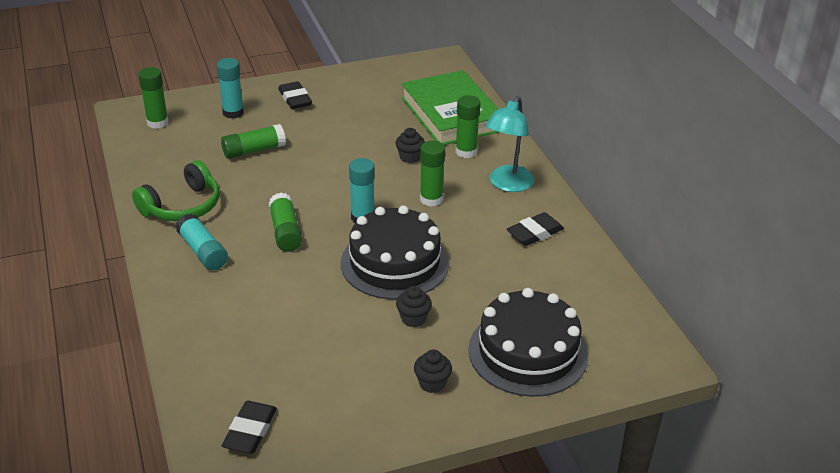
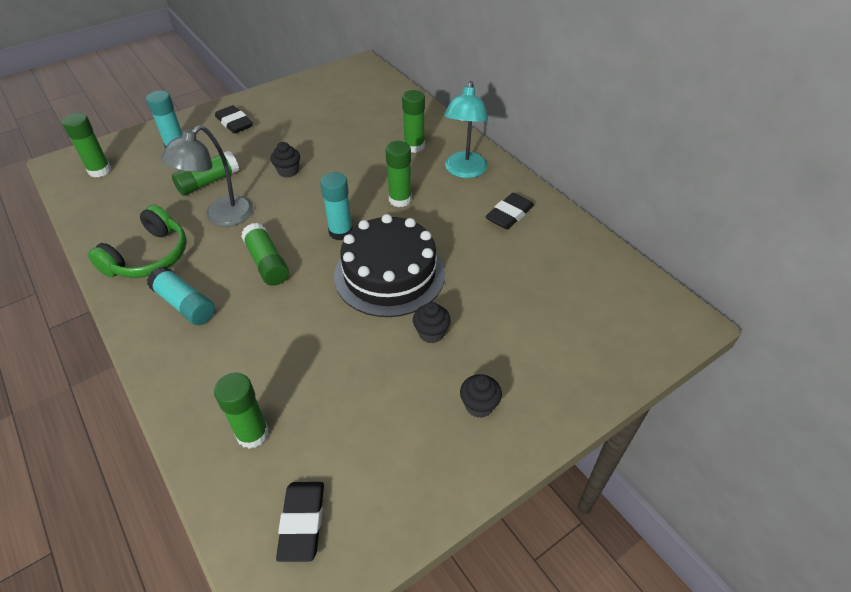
camera: 15 degrees left, 10 degrees up
(230, 361) = (252, 434): none -> green glue stick
(256, 184) = (221, 217): none -> grey lamp
(410, 157) = (364, 161): black cupcake -> black cupcake (288, 171)
(451, 114) = (387, 113): green book -> none
(528, 352) = (557, 344): black cake -> none

